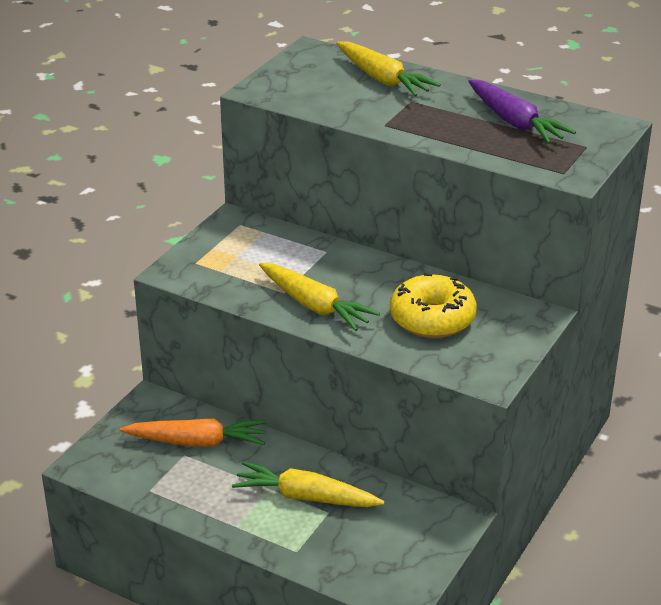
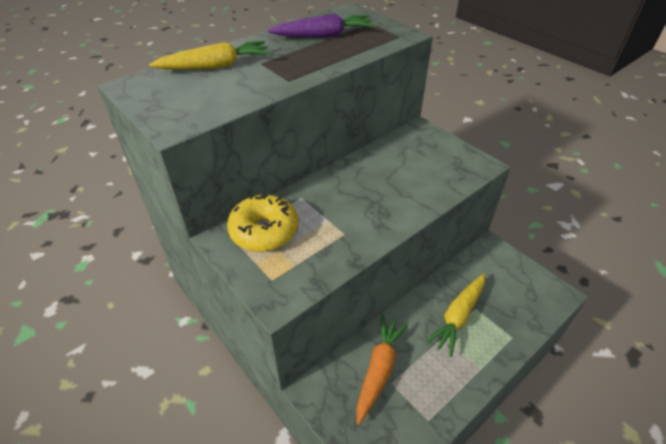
camera: 70 degrees left, 10 degrees up
(315, 306) = (370, 221): yellow carrot -> none
(432, 319) = (409, 170): yellow donut -> yellow donut (264, 231)

